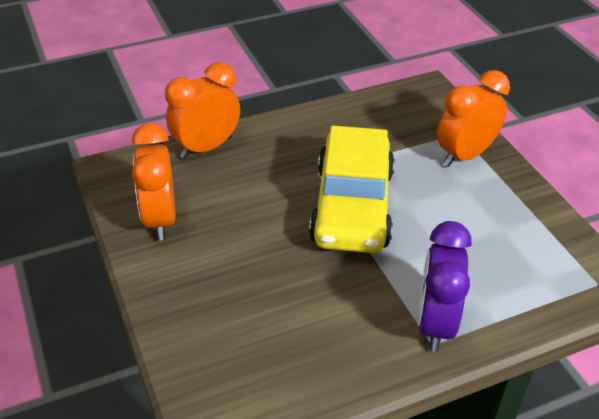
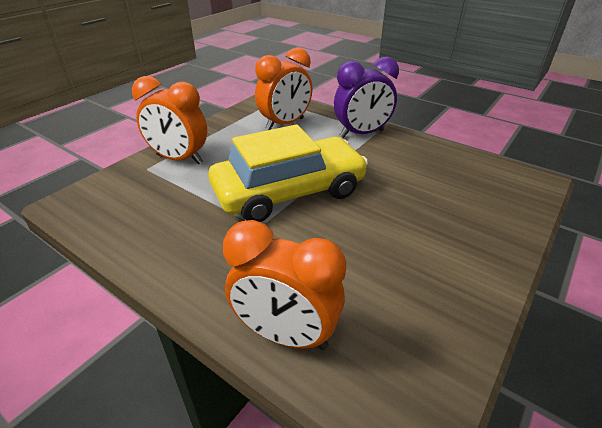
camera: 120 degrees left, 5 degrees down
(160, 219) = (432, 305): orange clock -> orange clock (285, 124)

